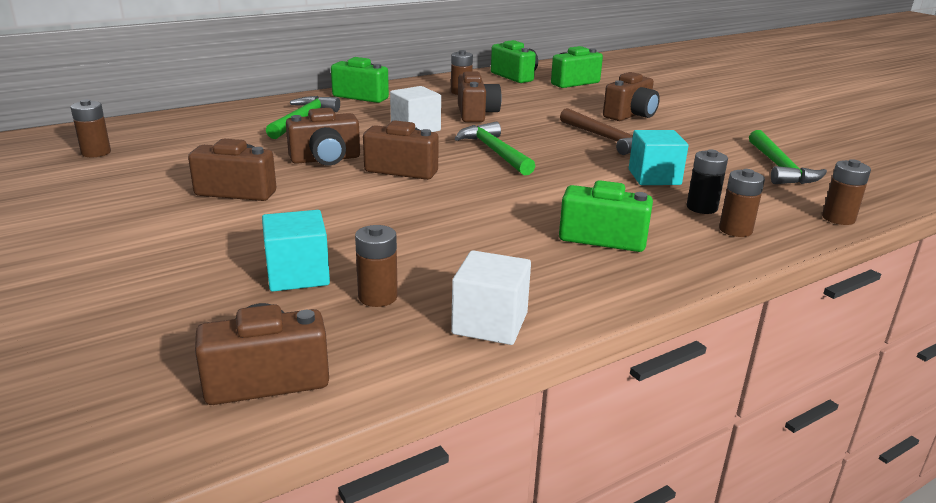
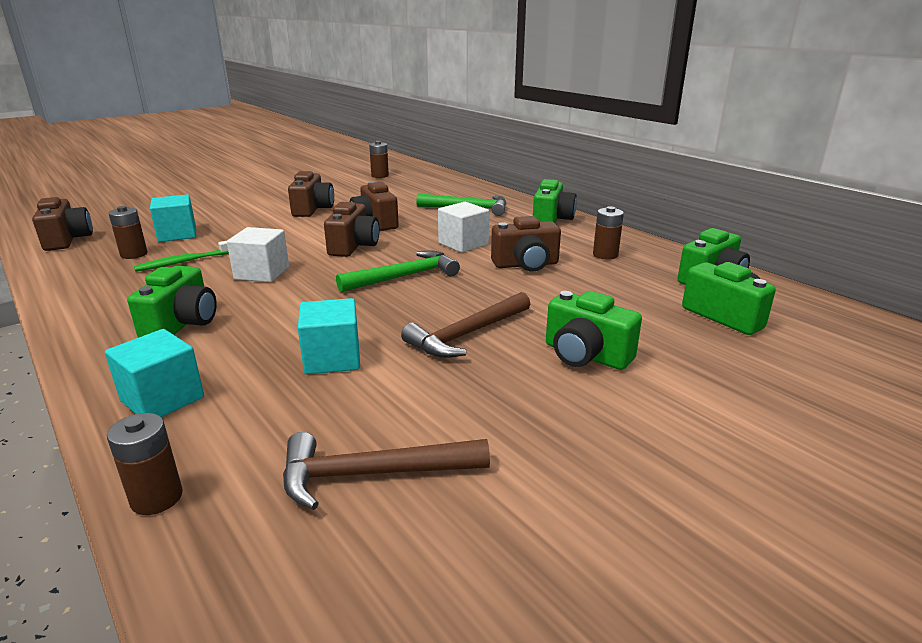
camera: 85 degrees right, 0 degrees up
(422, 255) = (186, 261): none -> green toothbrush
(490, 323) = (73, 284): white cube -> white cube (262, 273)
(630, 115) = (585, 355): brown camera -> green camera
(702, 208) = (232, 383): black battery -> none
(735, 230) = (162, 399): brown battery -> turquoise cube
(779, 167) = (372, 474): green hammer -> brown hammer

